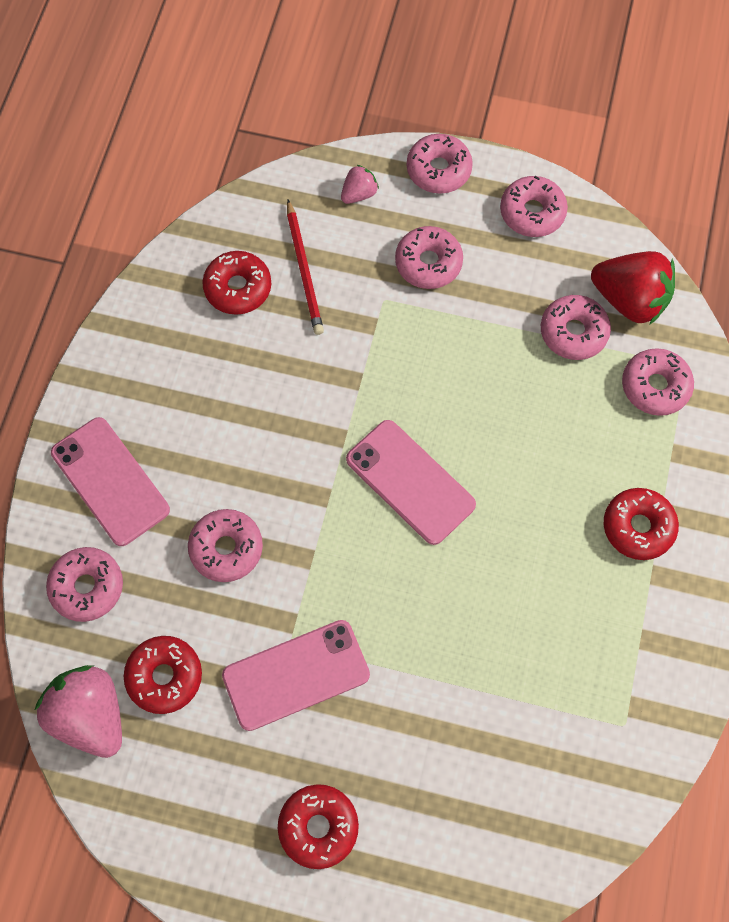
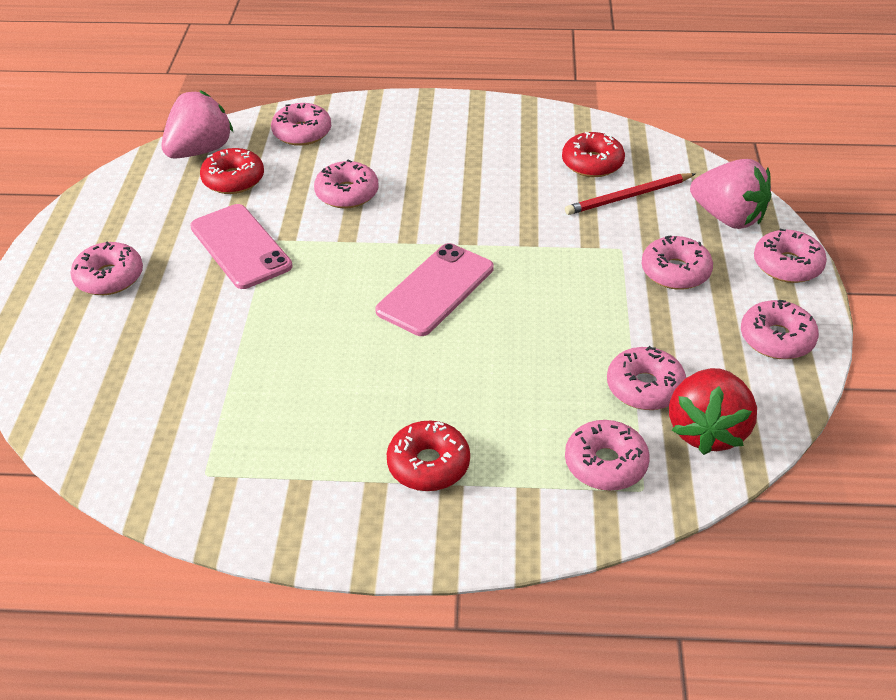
camera: 80 degrees right, 25 degrees down
(110, 481) = (392, 128): pink phone -> none
(318, 827) = (109, 277): red donut -> pink donut
(359, 194) = (728, 217): pink strawberry -> pink strawberry, size x1.99

